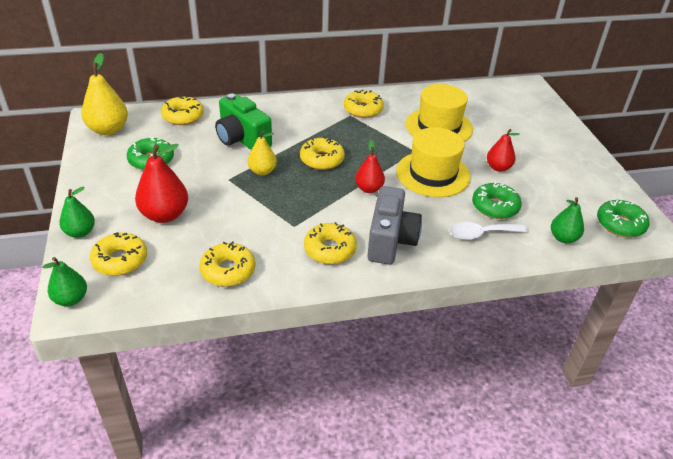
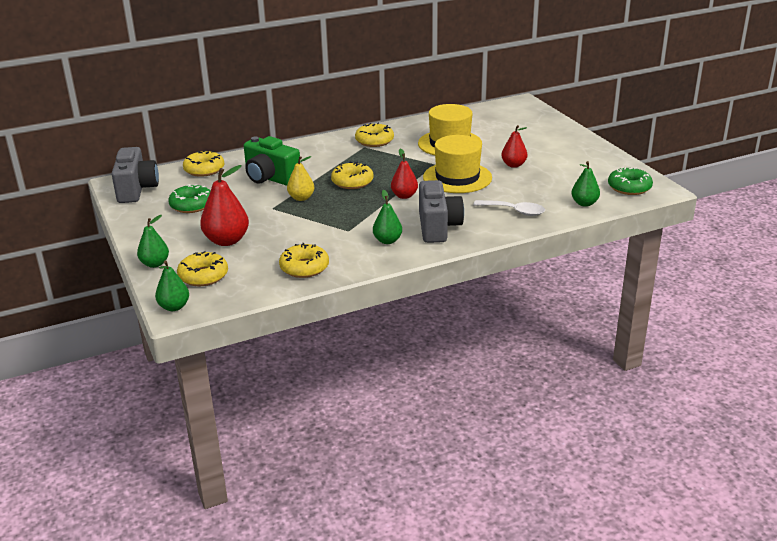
camera: 10 degrees left, 10 degrees down
(108, 130) = (136, 189): yellow pear -> grey camera
(330, 249) = (387, 241): yellow donut -> green pear
(481, 234) = (514, 211): white spoon -> white spoon turned 135 degrees counterclockwise
(495, 207) = (520, 192): green donut -> none

